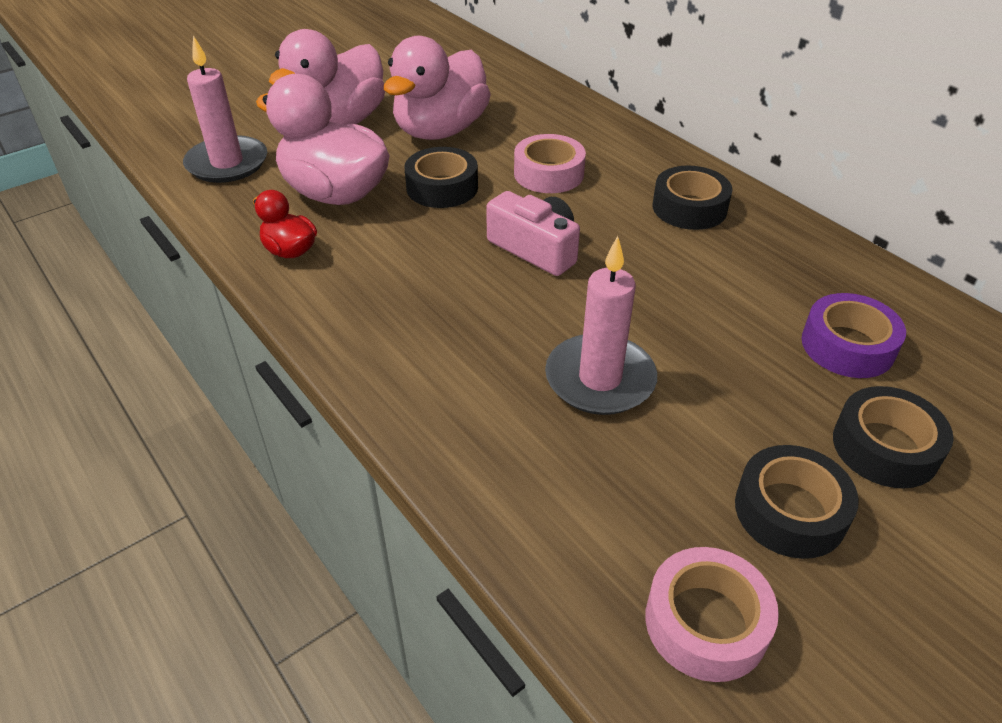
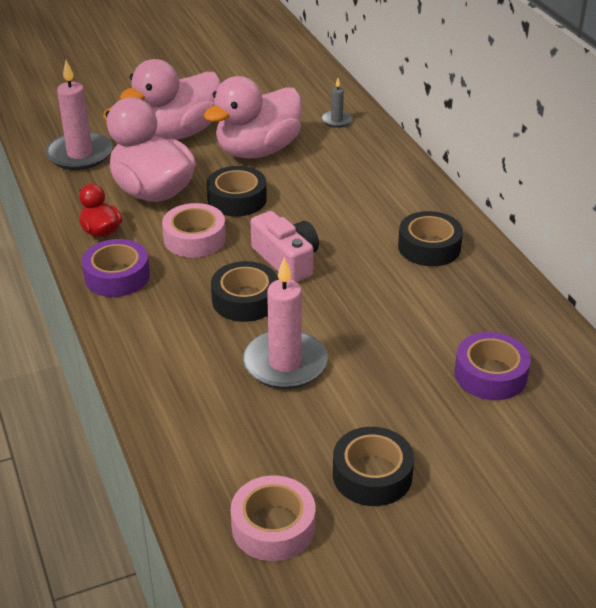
camera: 15 degrees right, 5 degrees down
(333, 304) = (117, 276): none -> purple tape
(513, 88) = (336, 120): none -> grey candle
(548, 174) = (328, 200): pink tape -> pink tape (194, 238)
(885, 447) = (470, 449): black tape -> black tape (245, 300)

